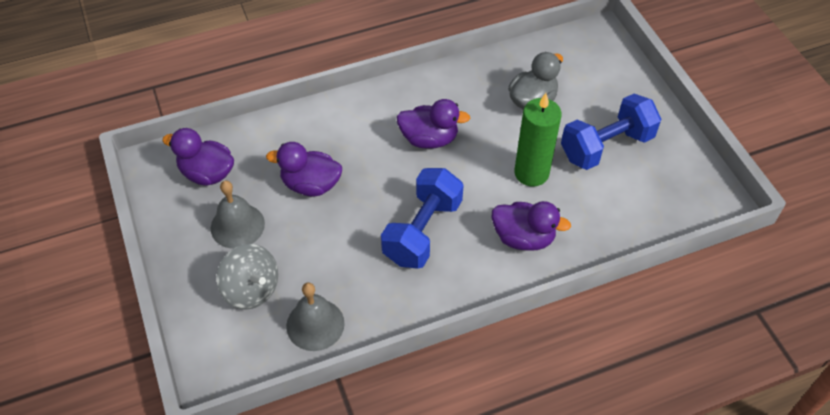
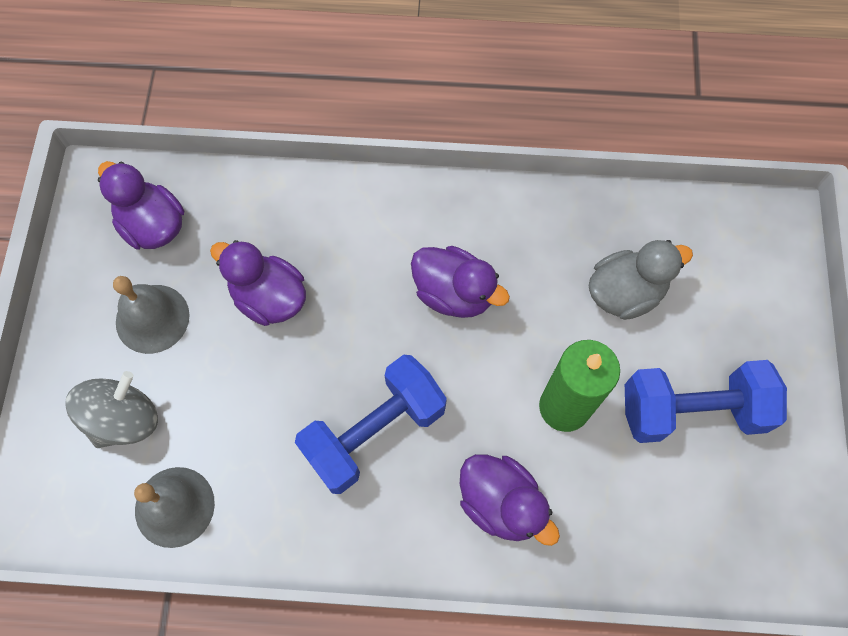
camera: 25 degrees right, 15 degrees up
(251, 289) = (124, 419): grey spinning top -> grey spinning top turned 120 degrees counterclockwise

